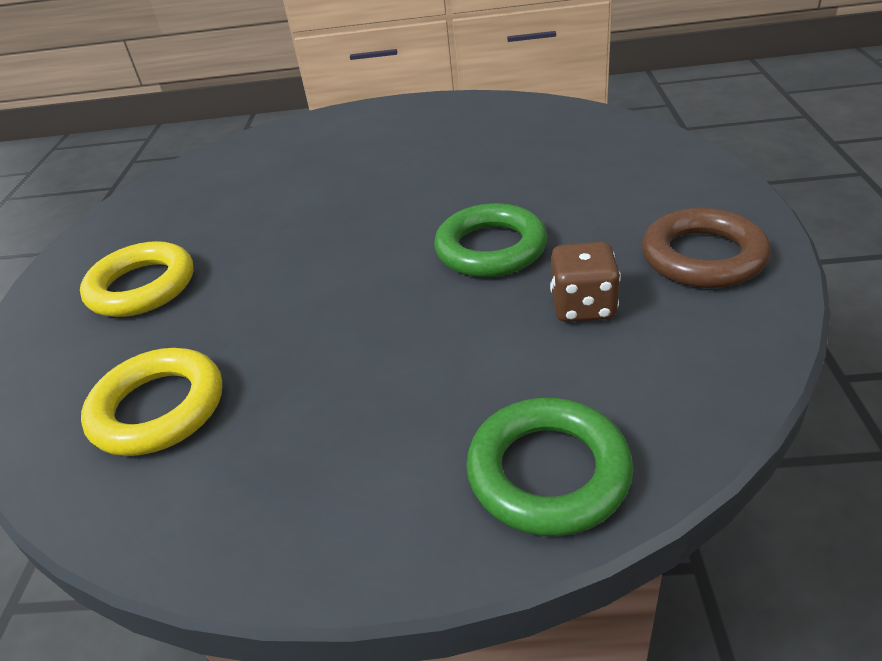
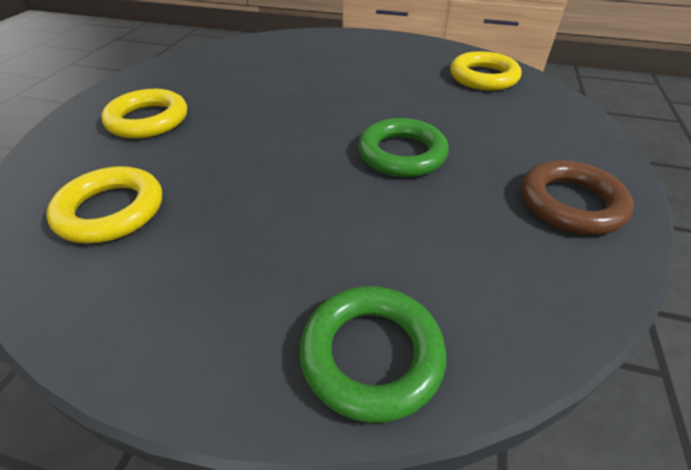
camera: 10 degrees right, 5 degrees up
(551, 130) = (483, 77): none -> yellow ring
(583, 307) = (456, 219): brown dice -> none

